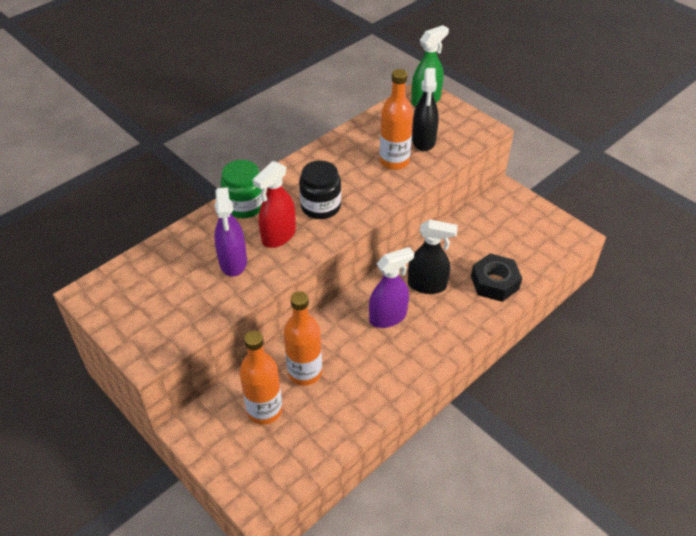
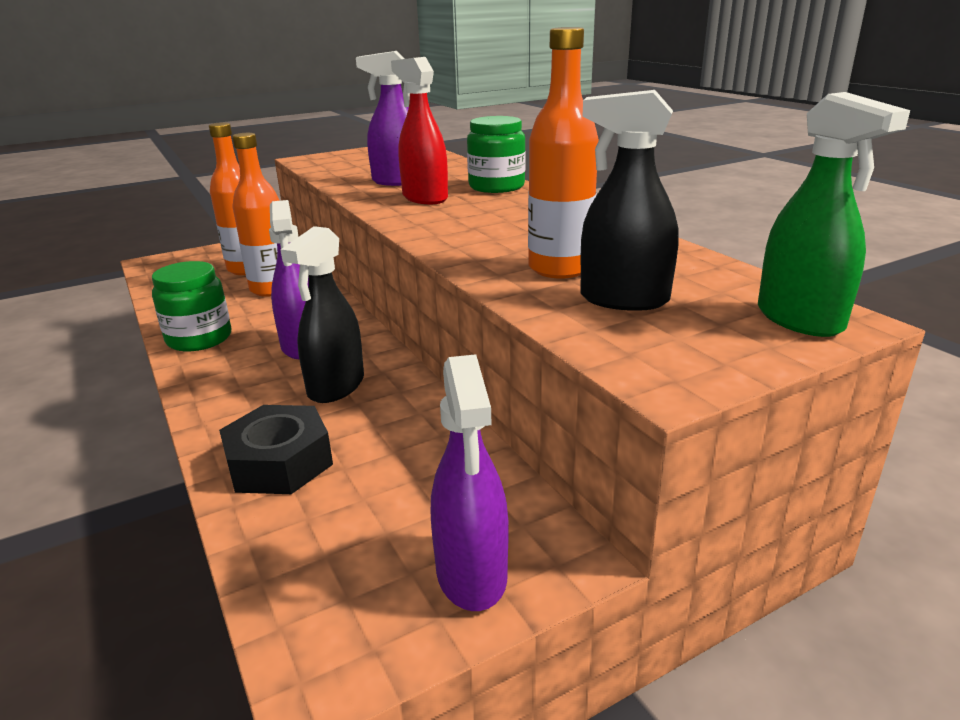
camera: 105 degrees right, 20 degrees down
(320, 206) = (467, 218): black jar -> none
(394, 377) = (199, 339): none -> green jar
(525, 211) = (472, 574): none -> purple spray bottle

